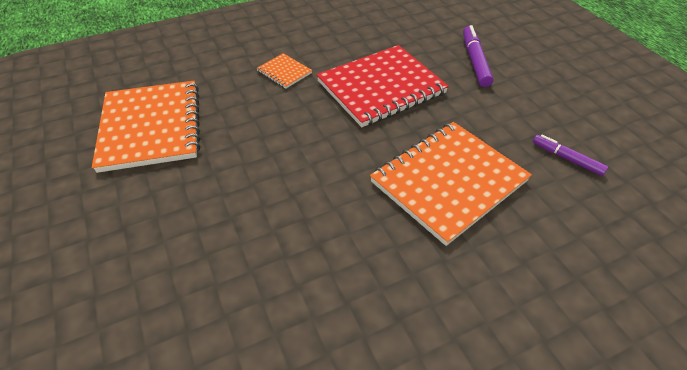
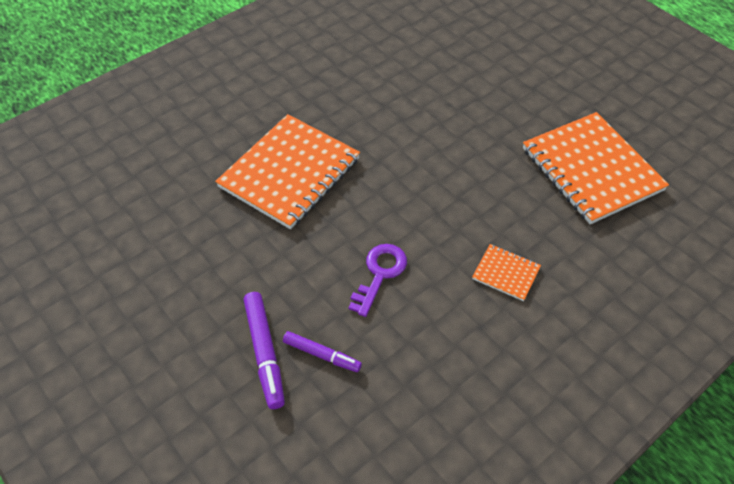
camera: 165 degrees right, 5 degrees up
(381, 87) = (379, 274): red notebook -> purple key
(567, 158) = (174, 220): purple marker -> purple marker (322, 355)

